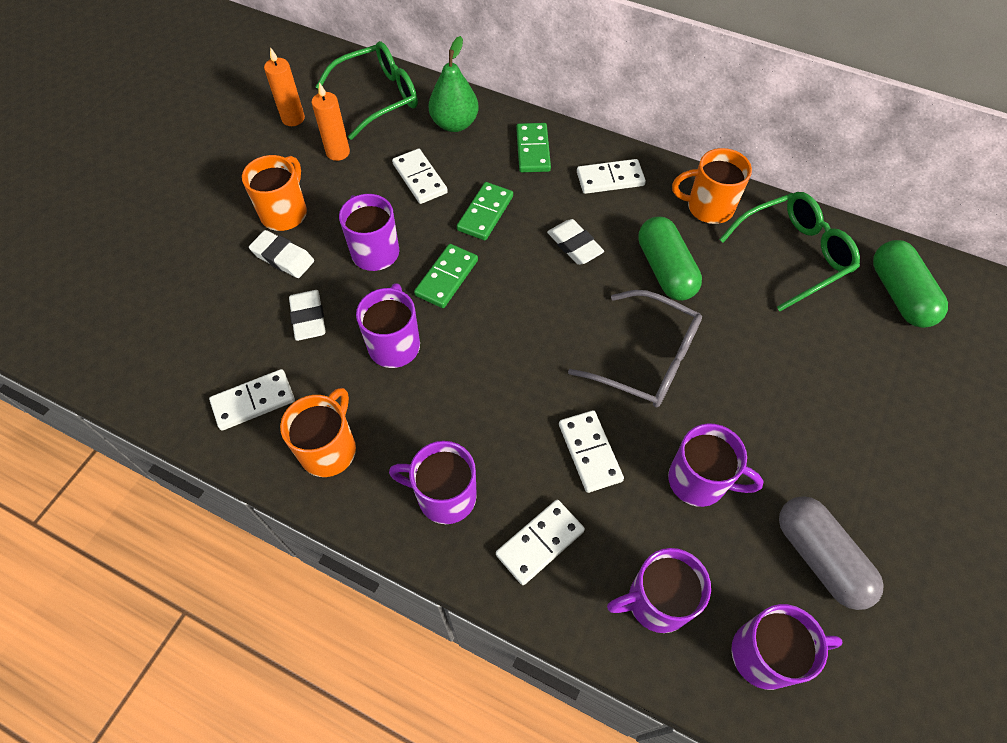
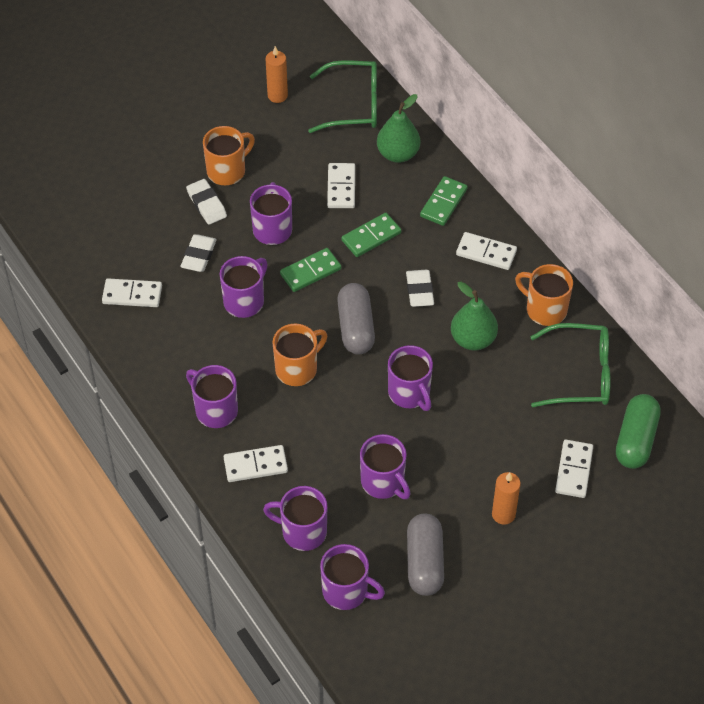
camera: 30 degrees right, 5 degrees down
(329, 449) = (162, 347): orange mug -> orange mug (297, 369)
(338, 152) = (294, 139): orange candle -> orange candle (503, 514)
(537, 315) = (356, 327): none -> grey capsule
(589, 452) = (325, 430): white domino -> white domino (573, 470)
(647, 360) = (409, 393): grey glasses -> purple mug
(665, 270) = (473, 339): green capsule -> green pear

